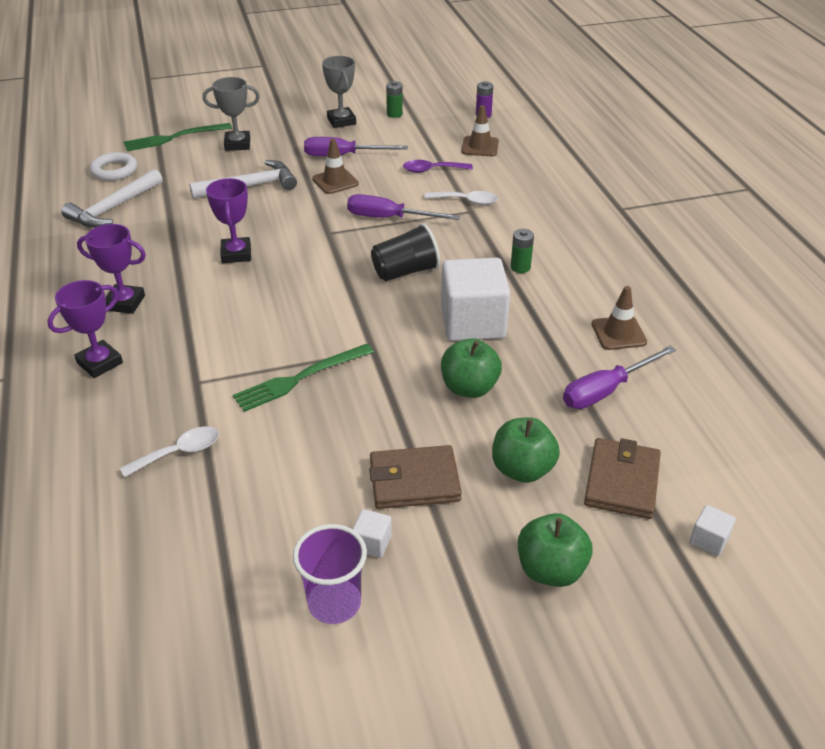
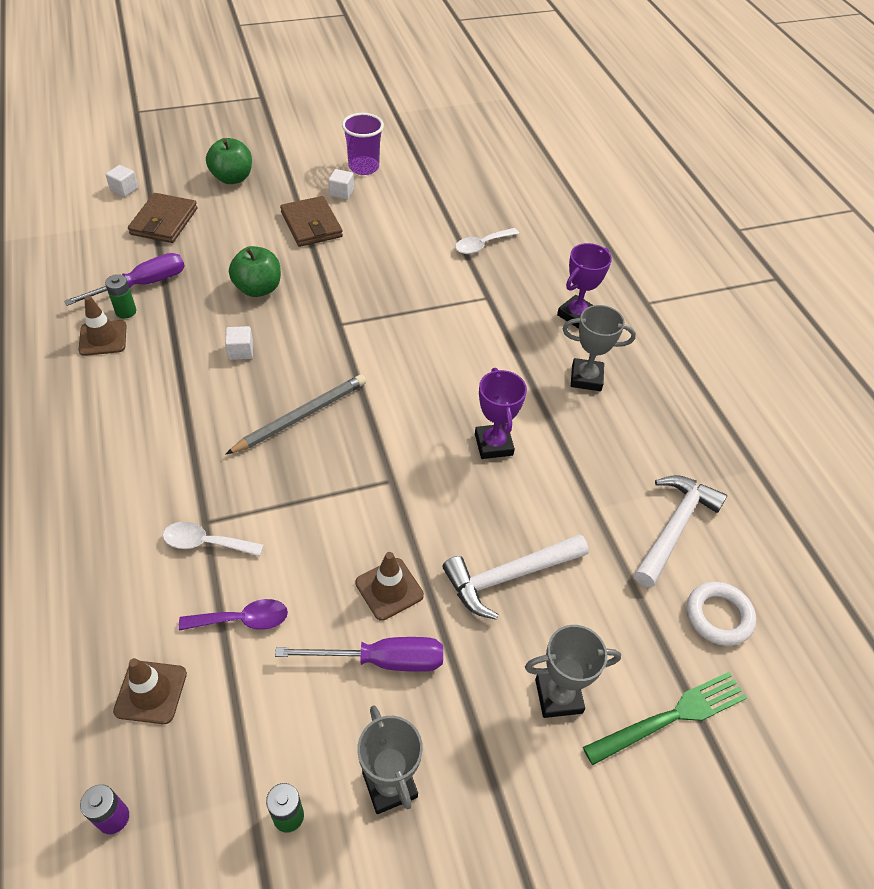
camera: 175 degrees right, 10 degrees up
(124, 303) = (586, 378): purple trophy -> grey trophy
(300, 378) = (401, 299): green fork -> none
(389, 218) = (314, 507): purple screwdriver -> none
(405, 272) = (301, 416): black cup -> grey pencil
(414, 481) = (311, 225): brown wallet -> brown wallet turned 75 degrees clockwise
(473, 322) = (241, 351): white cube -> white cube, size x0.42
(520, 267) = (170, 422): green battery -> green battery (126, 311)
(522, 469) = (232, 230): green apple -> none

